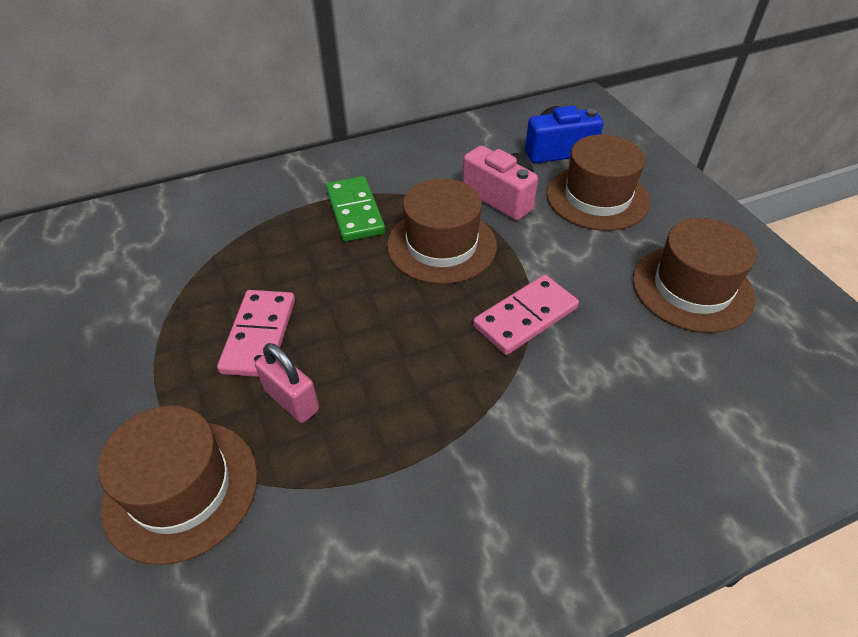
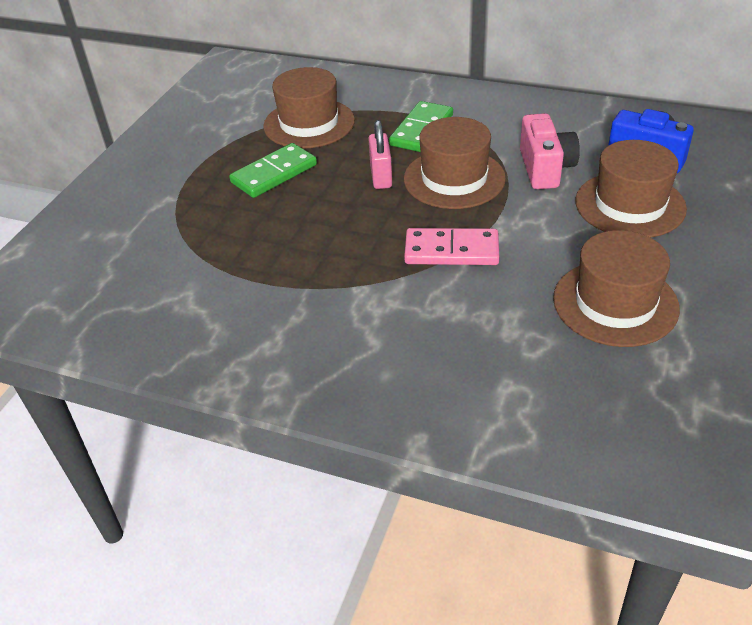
camera: 45 degrees right, 5 degrees down
(181, 489) = (151, 225): brown hat -> brown hat (309, 123)
(259, 335) = (274, 174): pink domino -> green domino
(292, 400) = (250, 216): pink padlock -> pink padlock (381, 176)

